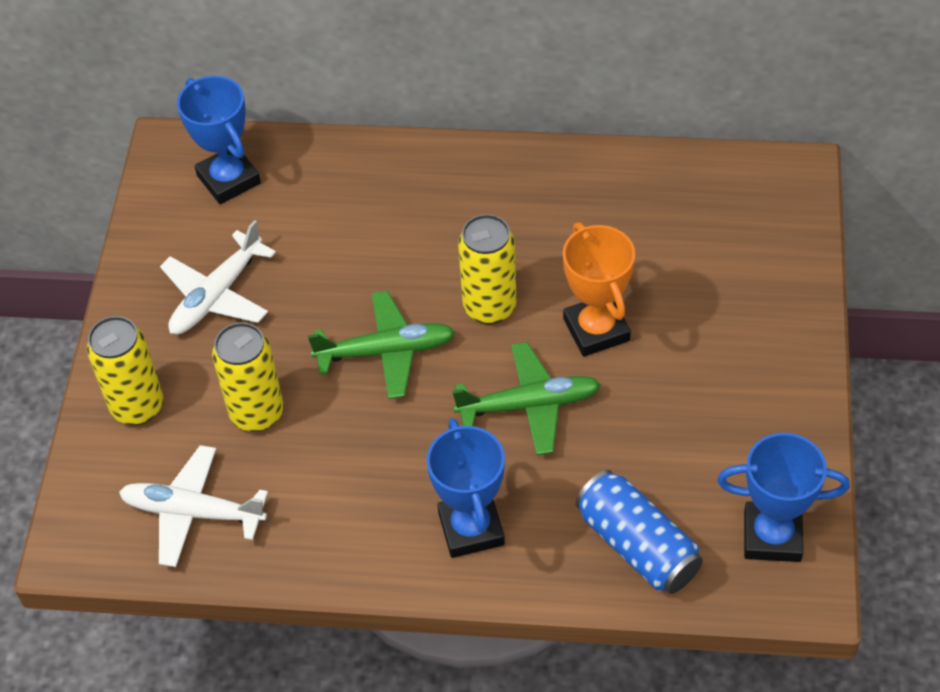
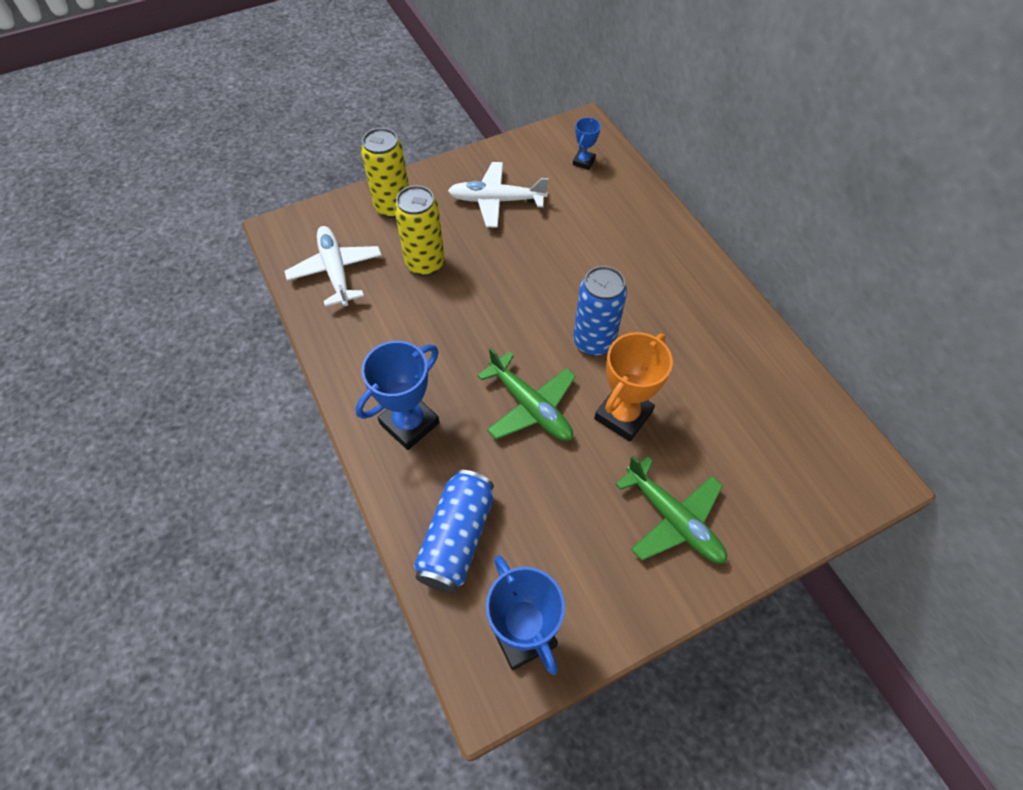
camera: 55 degrees right, 5 degrees up
(228, 179) = (583, 162): blue trophy -> blue trophy, size x0.53
(385, 352) = (516, 304): green plane -> green plane (673, 519)
(489, 307) = (593, 342): yellow can -> blue can

